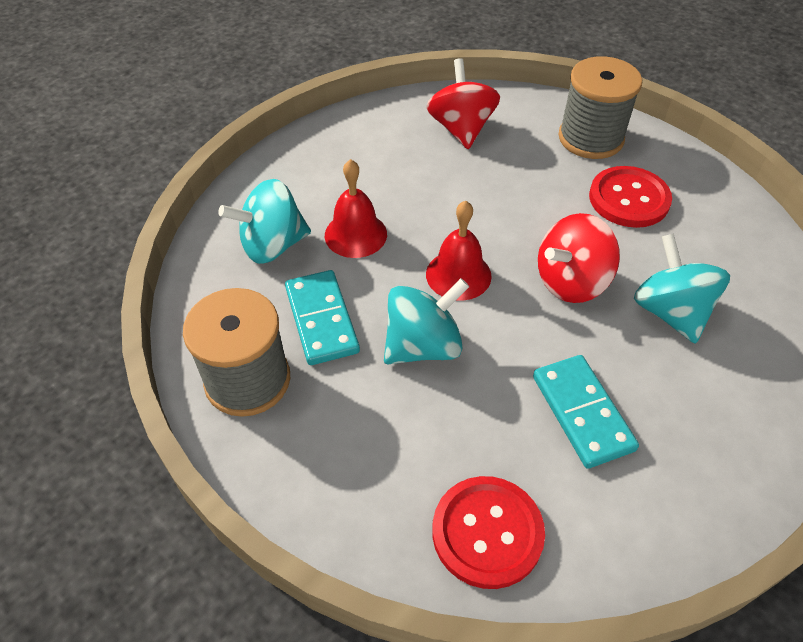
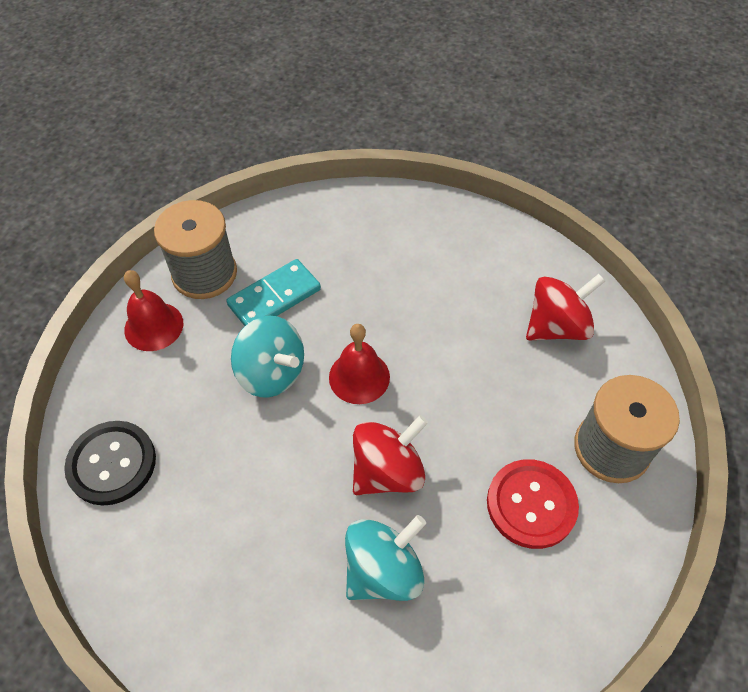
camera: 70 degrees right, 5 degrees up
(272, 245) = (338, 240): turquoise spinning top -> none
(355, 234) = (374, 289): red bell -> red bell (154, 326)
(487, 532) = (112, 464): red button -> black button
(571, 282) = (387, 471): red spinning top -> red spinning top turned 105 degrees clockwise
(582, 413) = (238, 510): turquoise domino -> none

